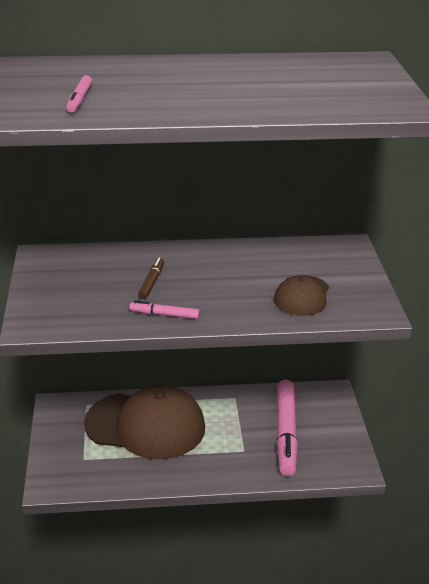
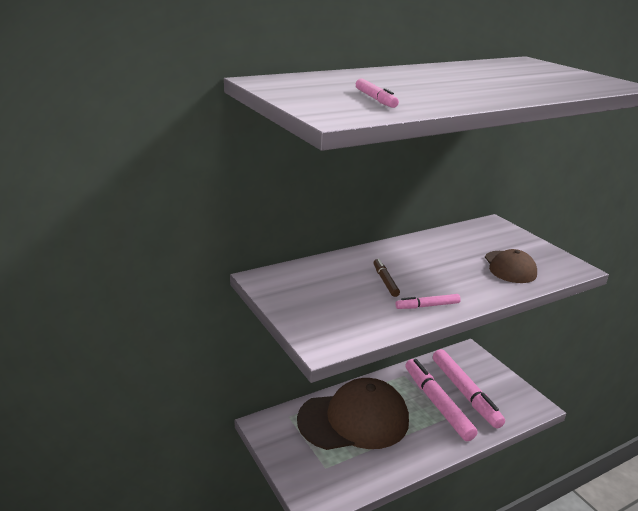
camera: 25 degrees left, 5 degrees down
(244, 435) = (437, 404): none -> pink marker

